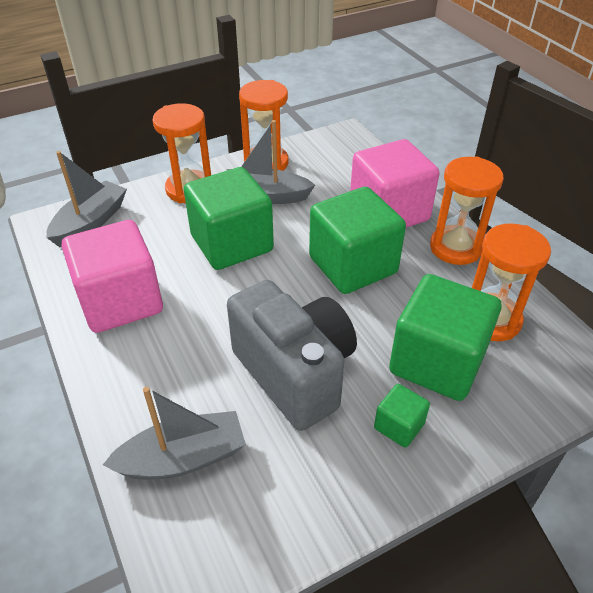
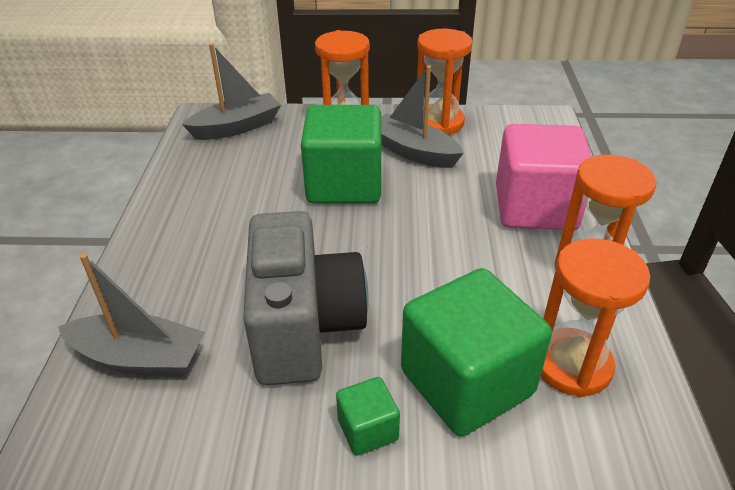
camera: 30 degrees right, 5 degrees down
(121, 301) = (205, 200): pink cube -> none
(353, 265) = (451, 247): green cube -> none

